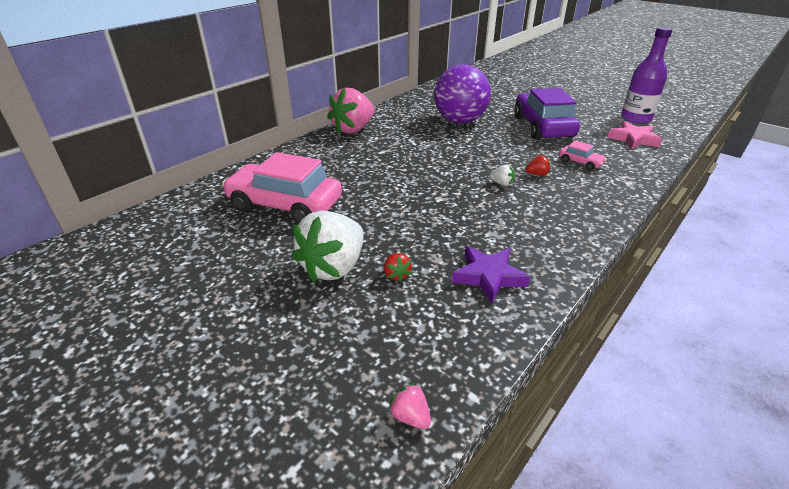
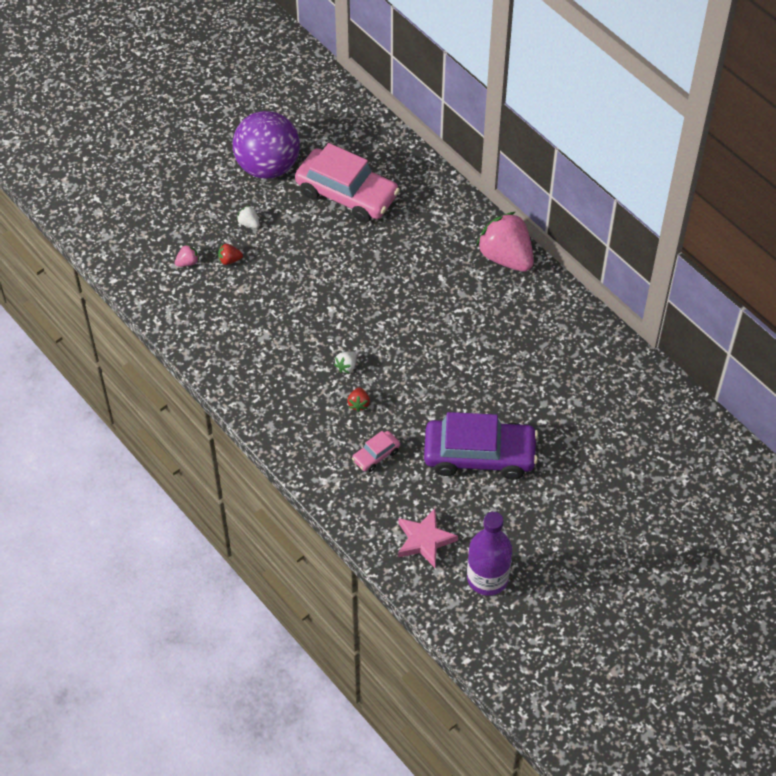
camera: 100 degrees right, 20 degrees up
(285, 205) = (347, 194): pink car -> pink car turned 90 degrees clockwise
(334, 267) = (249, 223): white strawberry -> white strawberry, size x0.40
(410, 417) = (110, 249): pink strawberry -> pink strawberry (187, 262)
(459, 121) = (513, 369): purple ball -> purple ball (268, 166)
(488, 276) = (212, 316): purple star -> none

